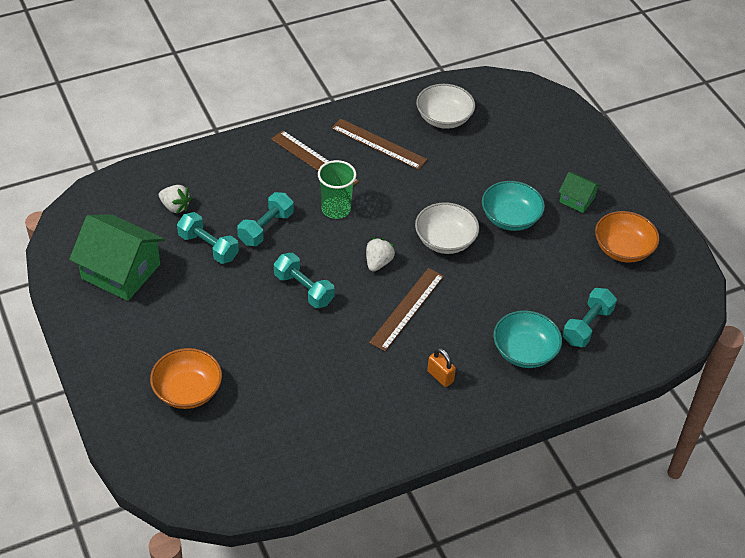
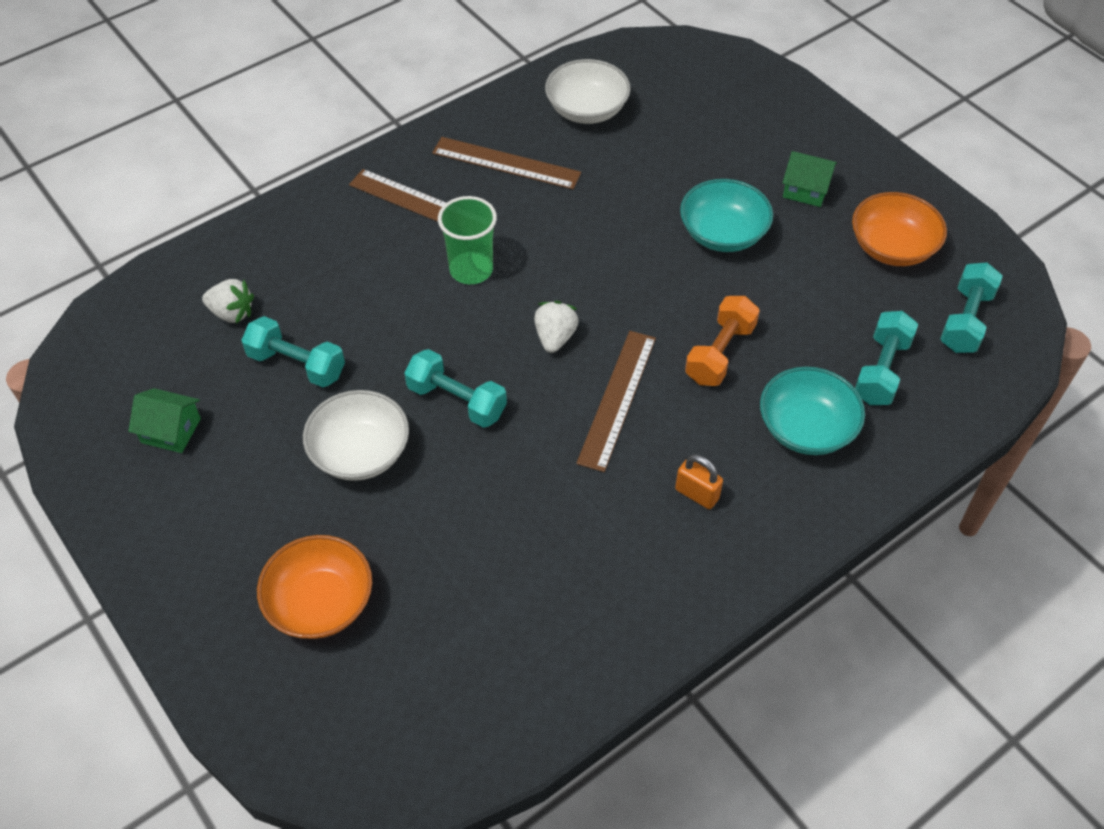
camera: 10 degrees left, 5 degrees up
(120, 271) = (171, 430): green house -> green house, size x0.51
(266, 228) = (376, 318): turquoise dumbbell -> turquoise dumbbell (965, 320)
(445, 240) = (641, 285): white bowl -> white bowl (360, 452)
(483, 294) = (720, 353): none -> orange dumbbell

